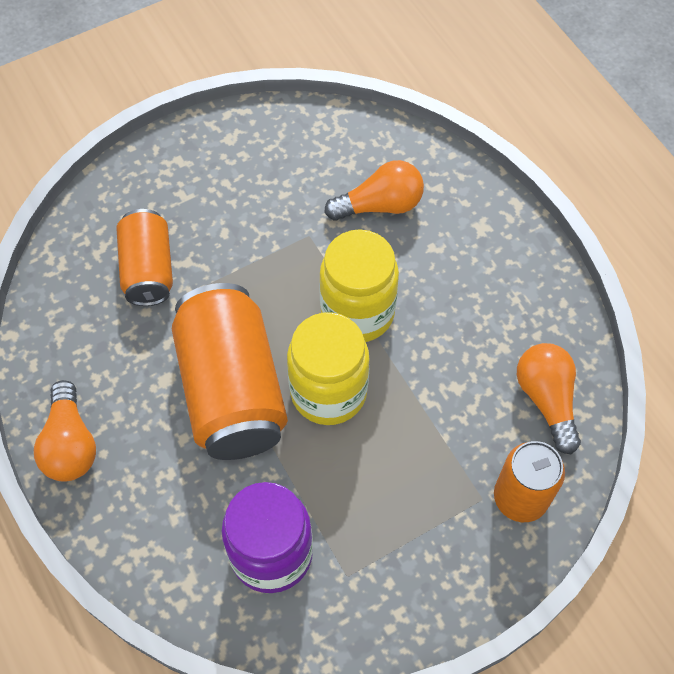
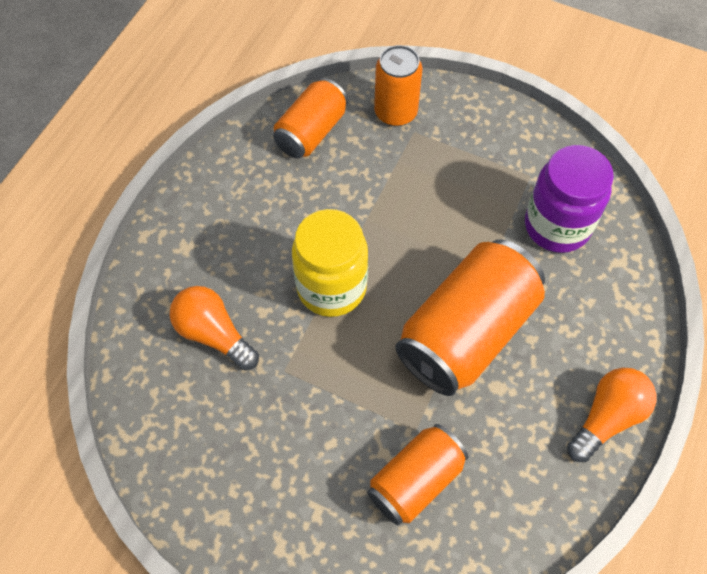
camera: 125 degrees left, 0 degrees up
(328, 392) = (414, 265): yellow jar -> none
(546, 400) = (311, 132): orange light bulb -> orange can

